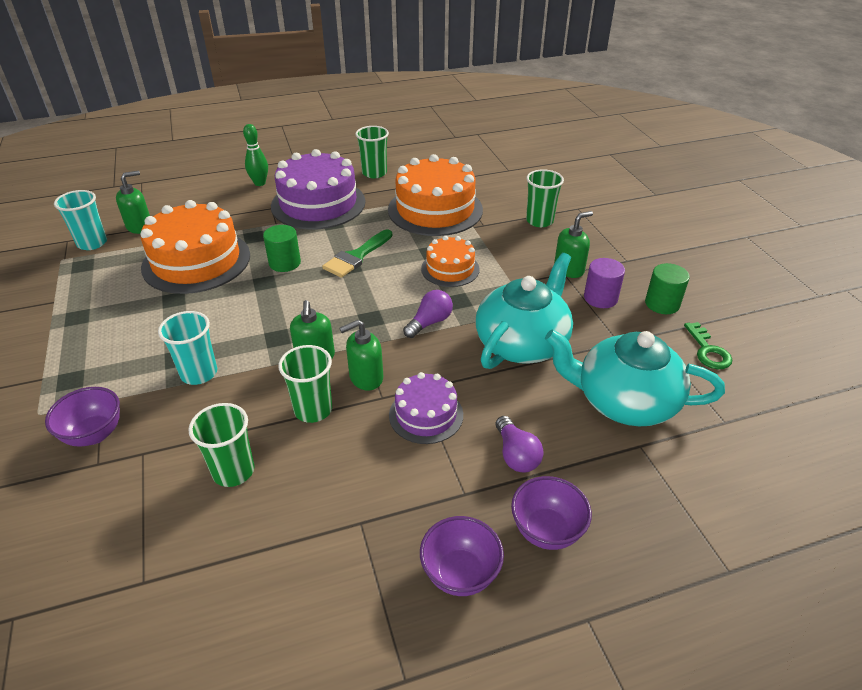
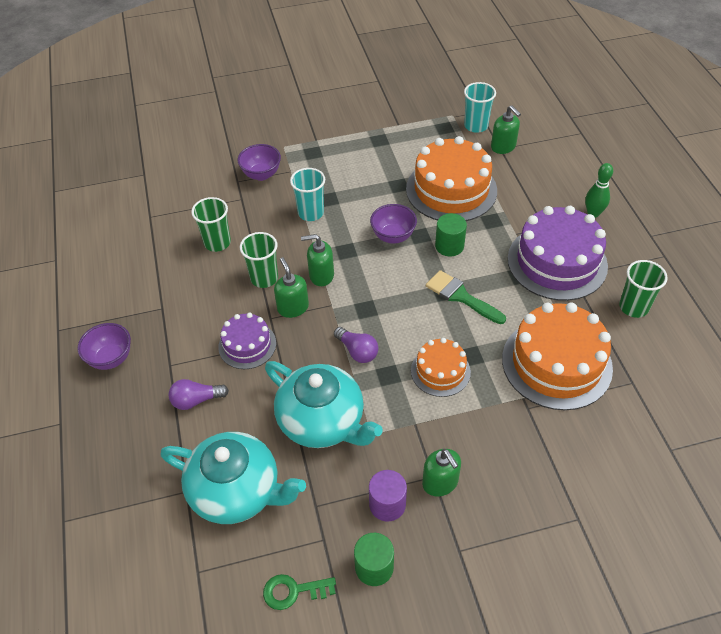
camera: 95 degrees right, 10 degrees up
(539, 221) = (542, 468): green cup -> none
(546, 531) = (127, 410): purple bowl -> purple bowl (393, 236)
(624, 401) = (237, 490): turquoise teapot -> turquoise teapot turned 90 degrees clockwise

